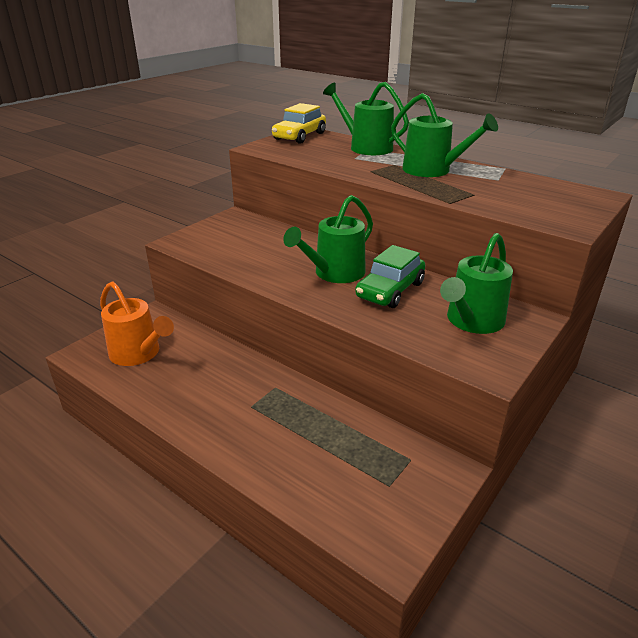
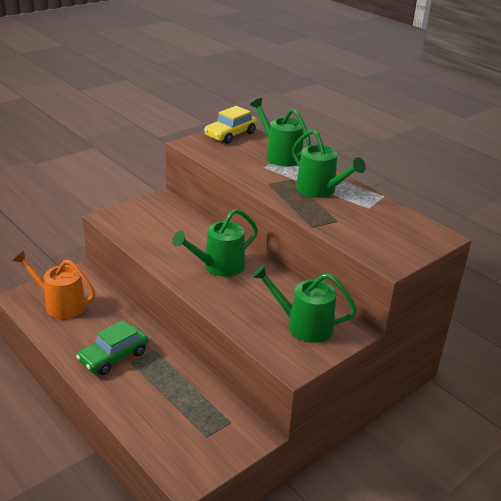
camera: 10 degrees right, 0 degrees up
(138, 353) = (61, 305): orange watering can -> orange watering can turned 150 degrees clockwise
(390, 290) = (255, 288): green car -> green car (113, 357)
(472, 321) = (304, 325): green watering can -> green watering can turned 60 degrees clockwise

